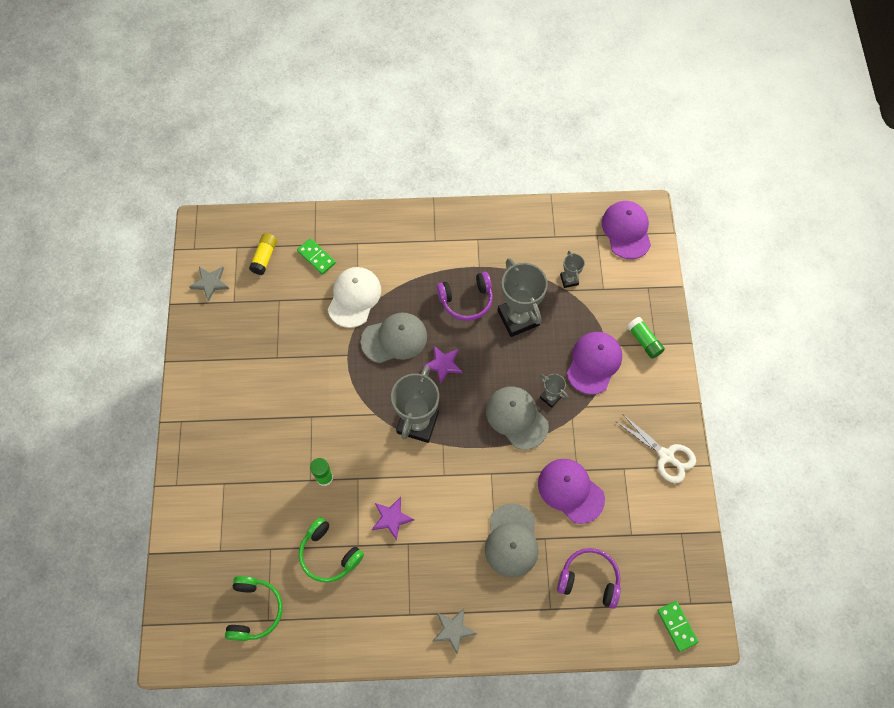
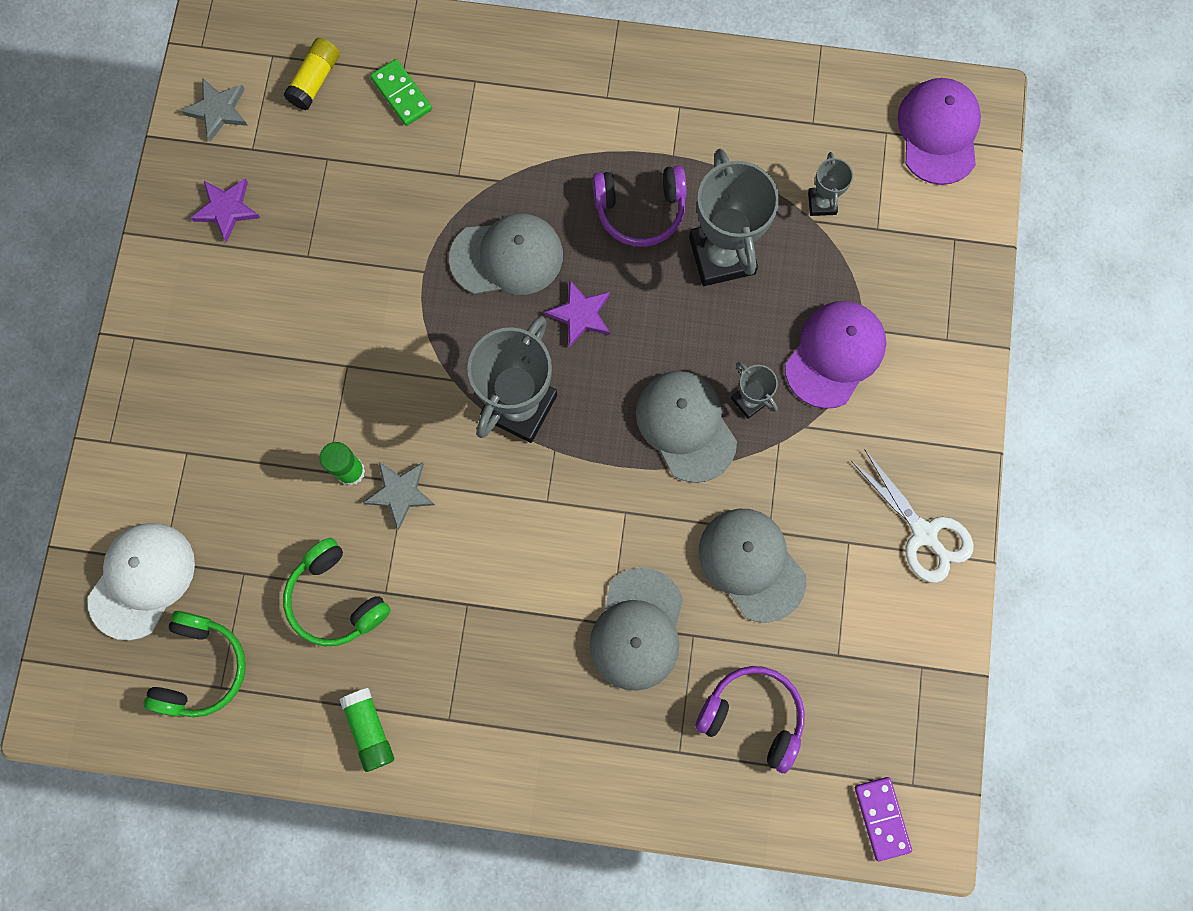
camera: 10 degrees right, 10 degrees up
(354, 297) = (453, 175): white cap -> white cap (142, 580)
(391, 518) = (448, 558): purple star -> purple star (226, 209)
(453, 630) = (514, 757): grey star -> grey star (400, 493)
(570, 491) = (751, 564): purple cap -> grey cap
(644, 341) = (928, 331): green glue stick -> green glue stick (370, 729)
(677, 626) = (882, 818): green domino -> purple domino

